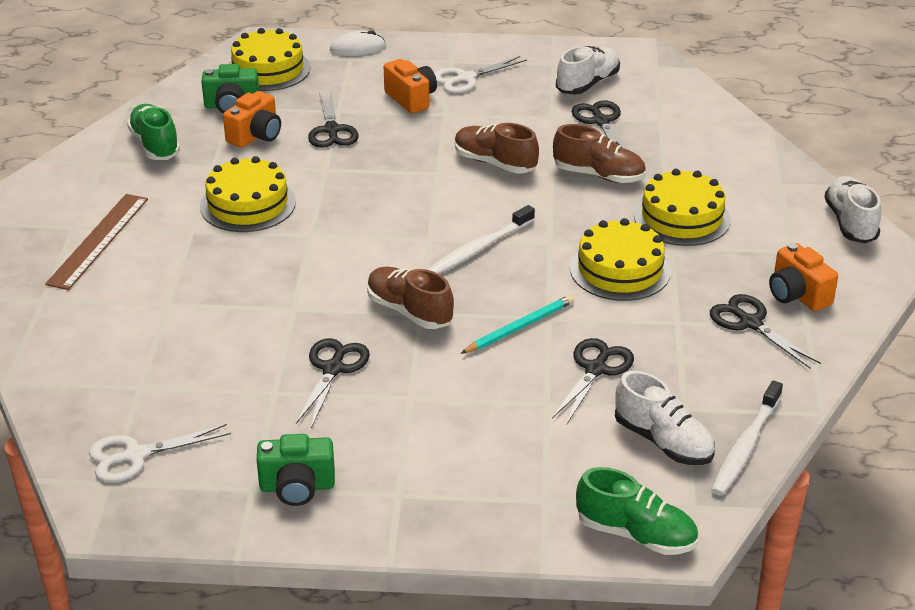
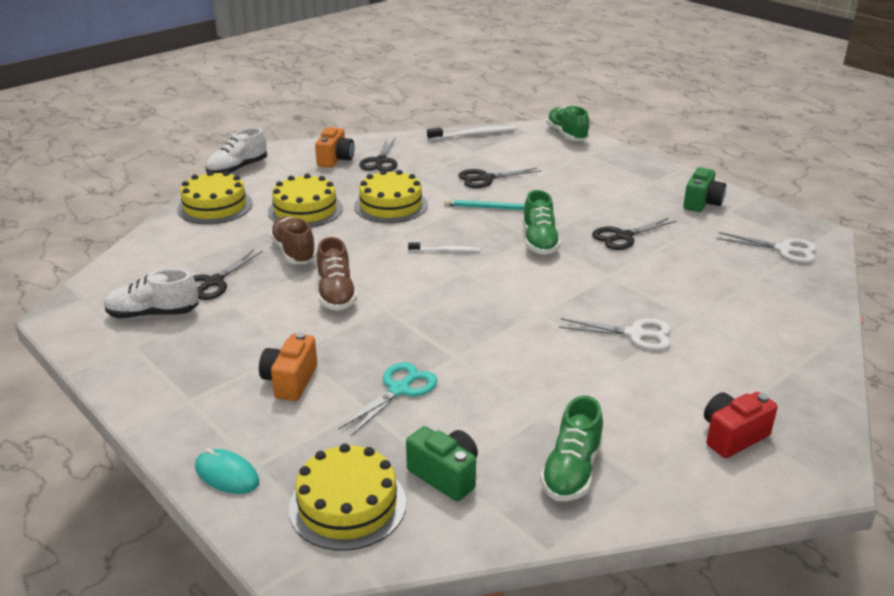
camera: 135 degrees left, 5 degrees down
(59, 218) = (732, 436): none -> red camera
(98, 240) = (710, 395): brown ruler -> none
(248, 204) = (555, 360): yellow cake -> yellow cake (215, 206)
(256, 136) = (468, 423): orange camera -> none
(297, 487) = (702, 203): green camera -> green camera turned 75 degrees clockwise
(332, 130) = (399, 390): black scissors -> turquoise scissors
(357, 48) = (227, 475): white mouse -> turquoise mouse
(409, 311) = (539, 241): brown shoe -> green shoe
(465, 78) = (215, 374): white scissors -> white scissors (635, 334)
(478, 249) = (446, 251): white toothbrush -> white toothbrush, size x0.62
(663, 441) = (504, 149): white shoe -> none

